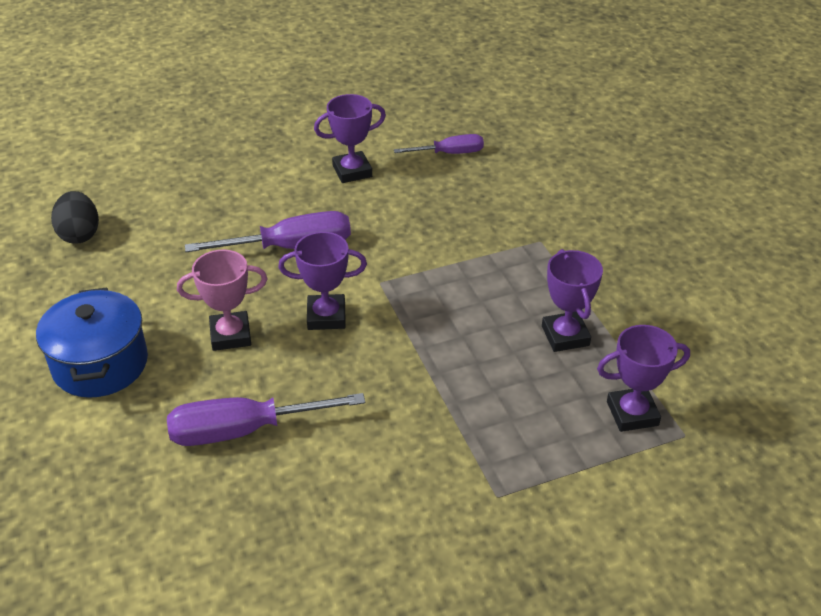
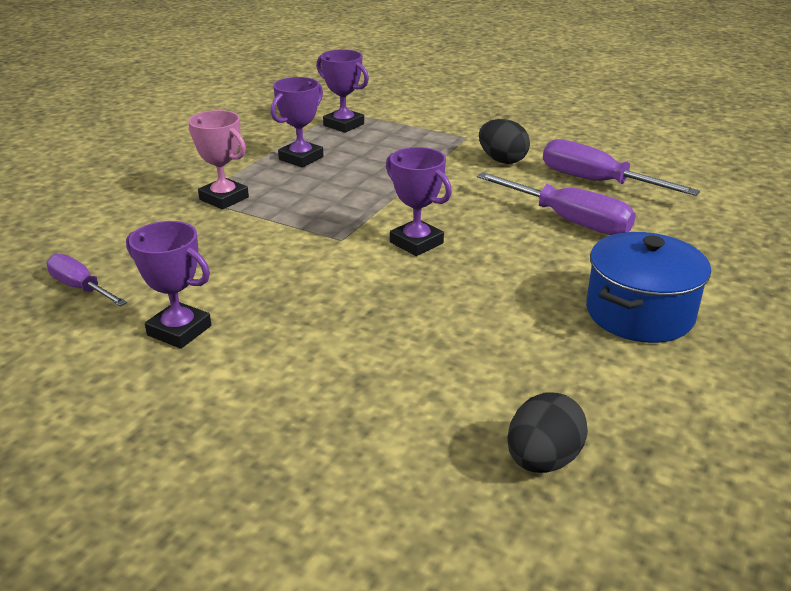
camera: 130 degrees left, 10 degrees down
(230, 335) = (505, 272): pink trophy -> pink trophy (224, 198)
(290, 247) = (357, 302): purple screwdriver -> purple screwdriver (597, 182)
(407, 480) = (502, 160): none -> black egg

